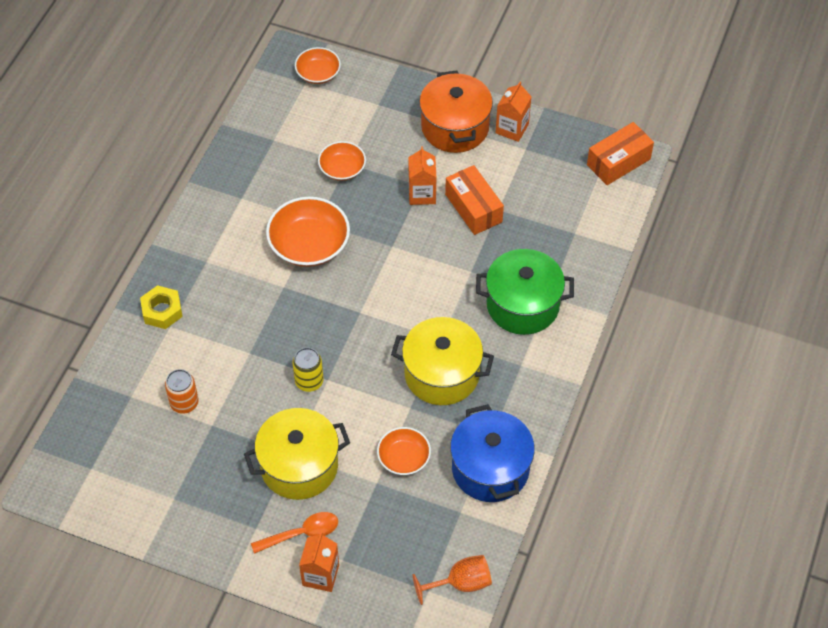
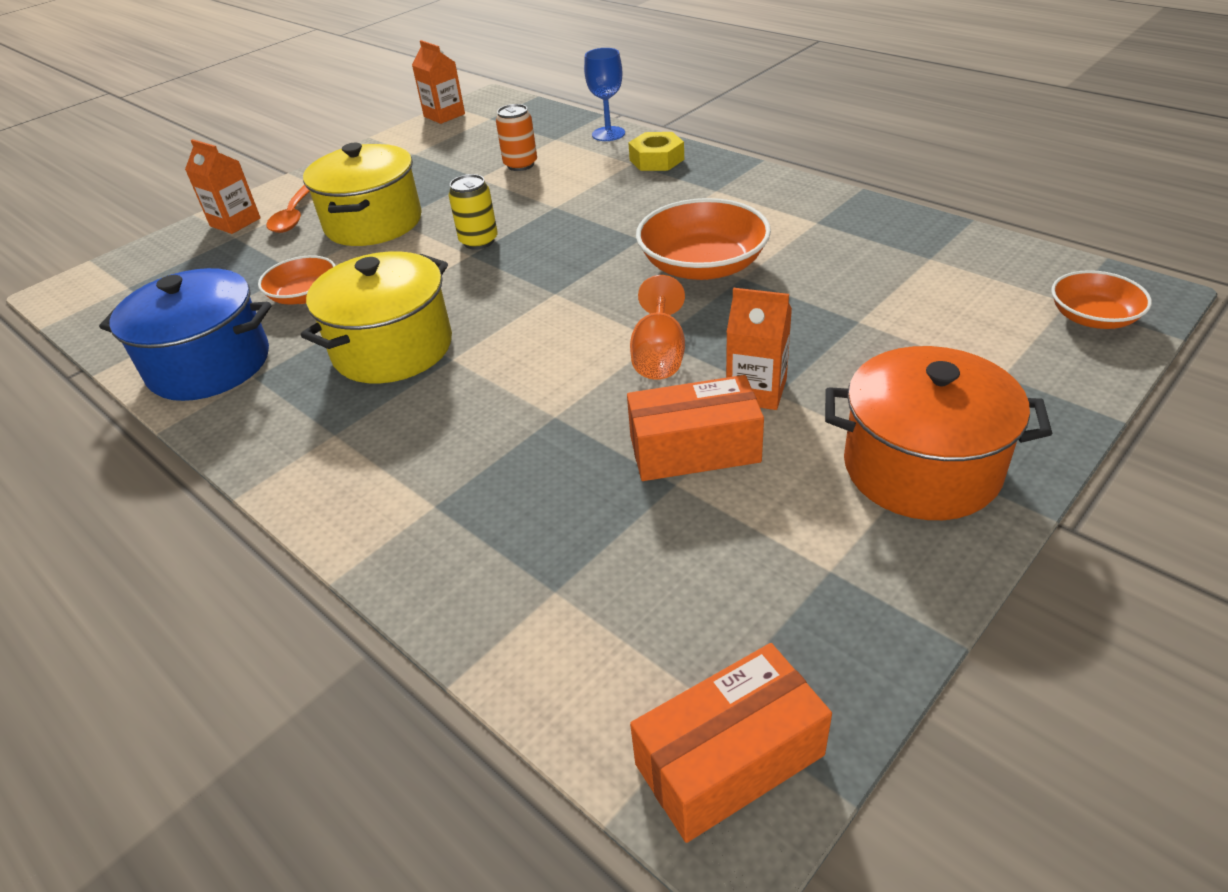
camera: 115 degrees right, 15 degrees down
(117, 359) = (608, 134): none -> blue goblet
(342, 168) = (847, 313): orange bowl -> none
(460, 583) = (103, 311): orange goblet -> orange goblet (659, 355)
(512, 128) = (900, 561): orange carton -> orange carton (444, 115)
(522, 305) = (442, 464): green pot -> none
(618, 162) = (729, 760): orange box -> orange box turned 75 degrees clockwise

